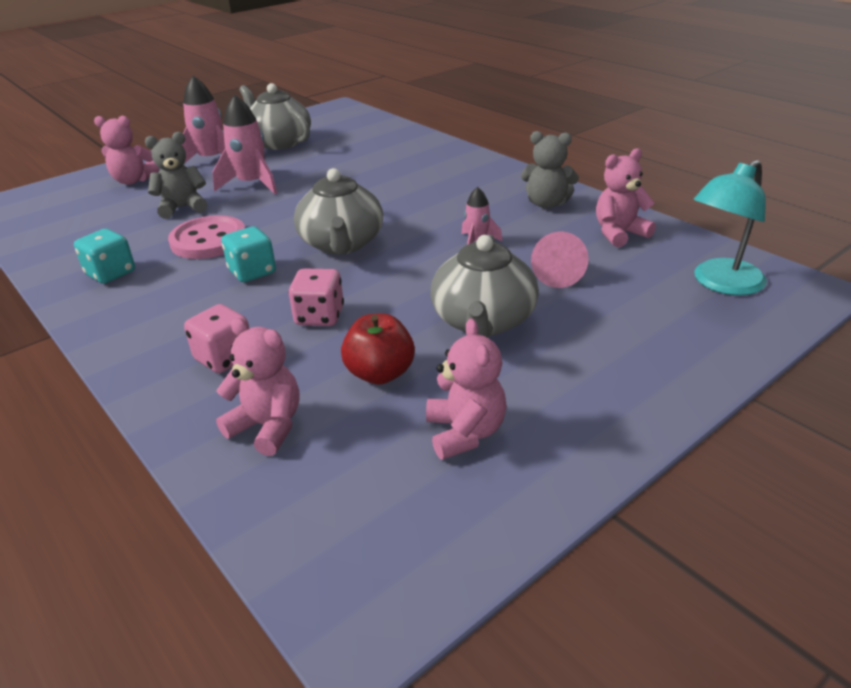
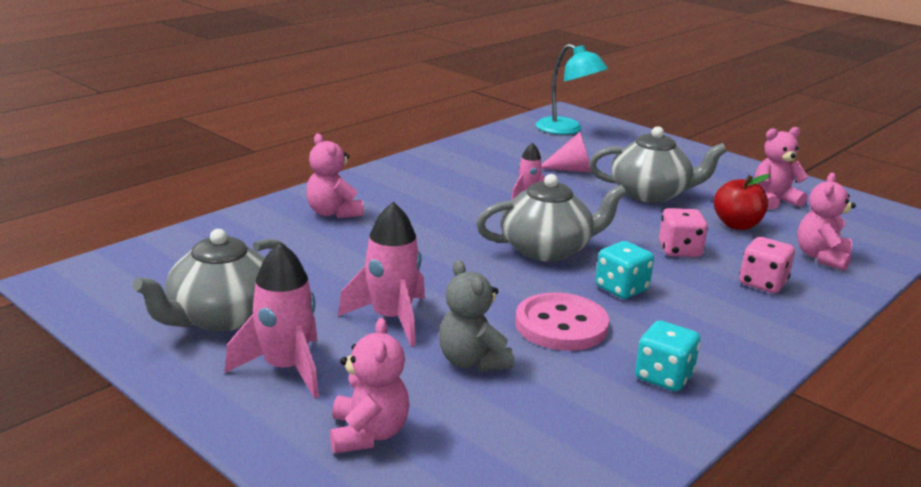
camera: 100 degrees left, 10 degrees down
(547, 204) = (444, 167): grey teddy bear -> none
(619, 233) = (499, 148): pink teddy bear -> pink teddy bear (333, 213)

